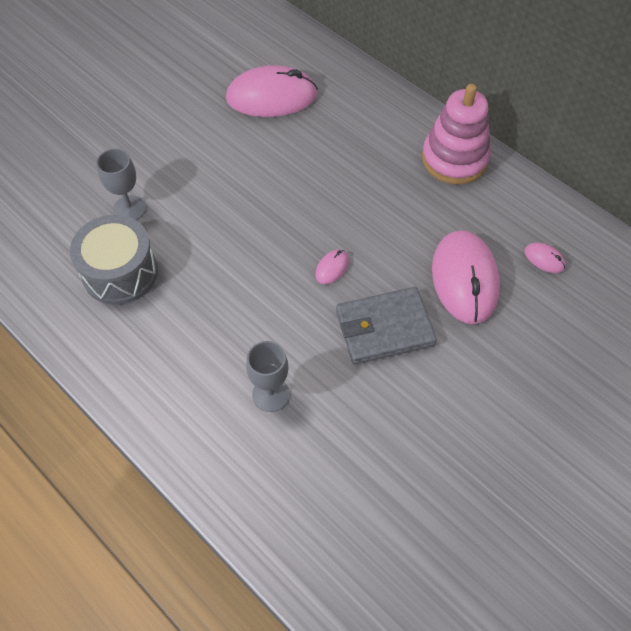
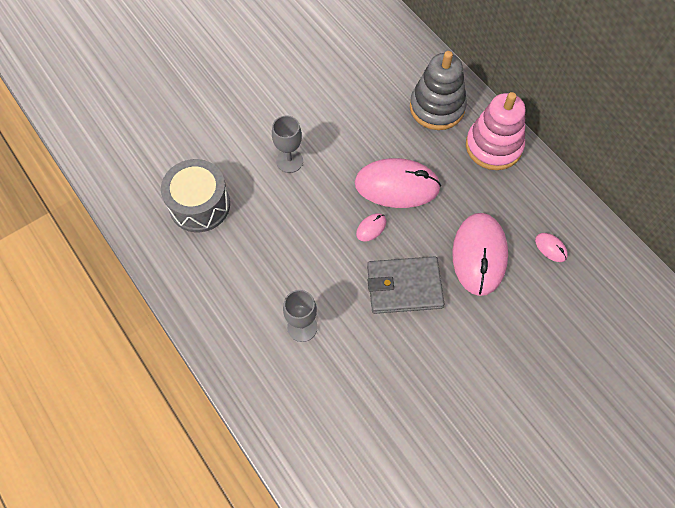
camera: 10 degrees right, 5 degrees up
(129, 209) = (215, 150): grey goblet -> grey goblet (289, 161)
(271, 97) = (349, 66): pink mouse -> pink mouse (397, 186)
(381, 127) = (437, 107): none -> grey stacking toy

